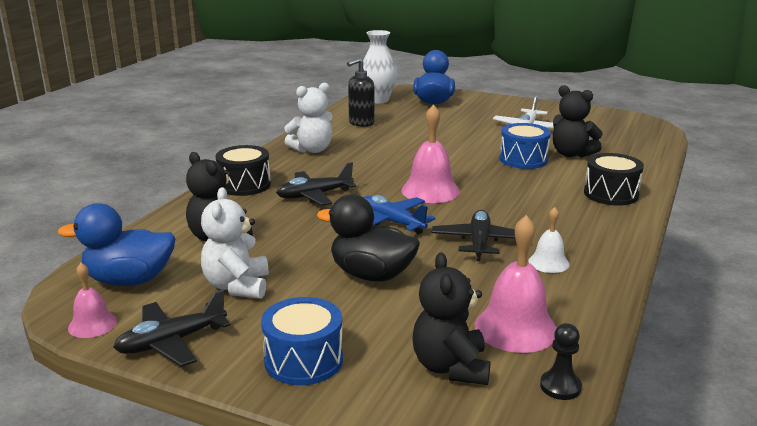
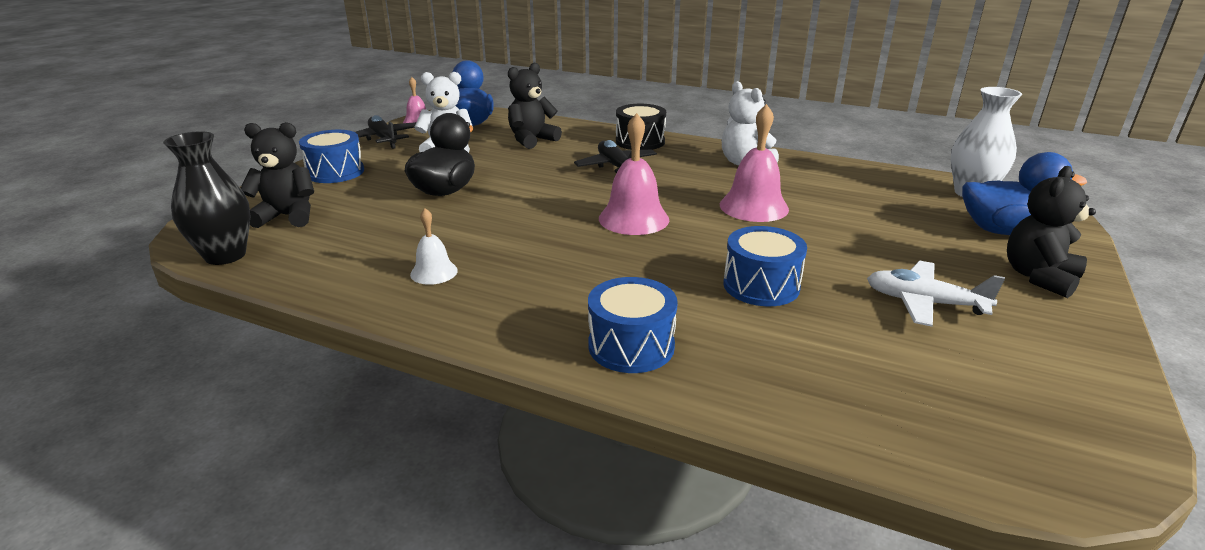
camera: 90 degrees right, 5 degrees up
(361, 123) = (856, 184): black soap dispenser -> none
(392, 222) = (550, 199): blue plane -> none
(479, 243) = (493, 238): black plane -> none
(515, 328) = (321, 244): pink bell -> pink bell (753, 207)
(560, 386) = (225, 255): black pawn -> black vase
(571, 154) = (805, 332): black teddy bear -> black teddy bear (1039, 277)
(611, 194) = (631, 346): black drum -> blue drum

